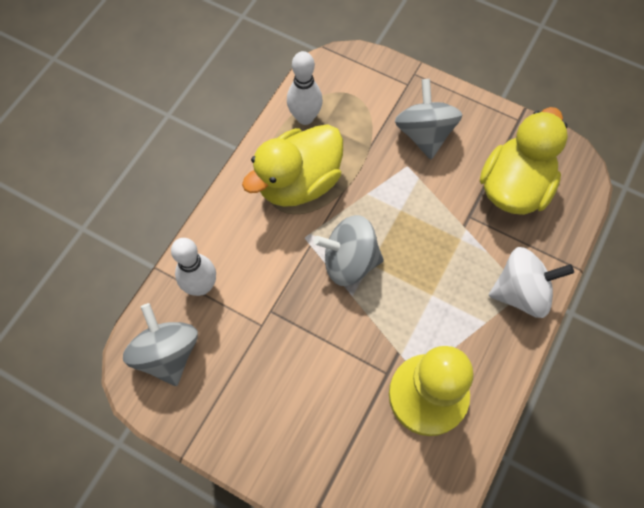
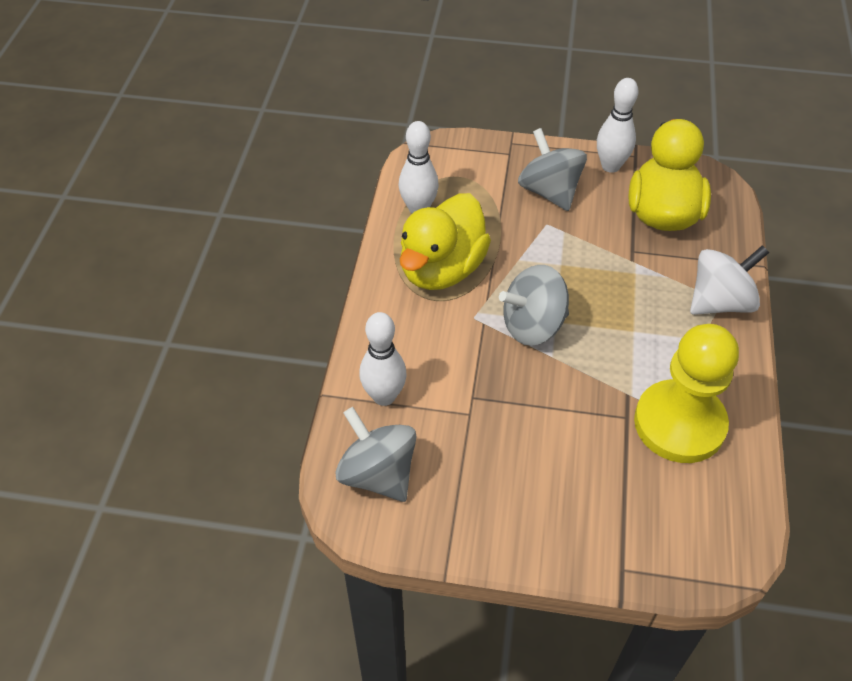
camera: 20 degrees left, 15 degrees down
(491, 124) = (610, 166): none -> white bowling pin

